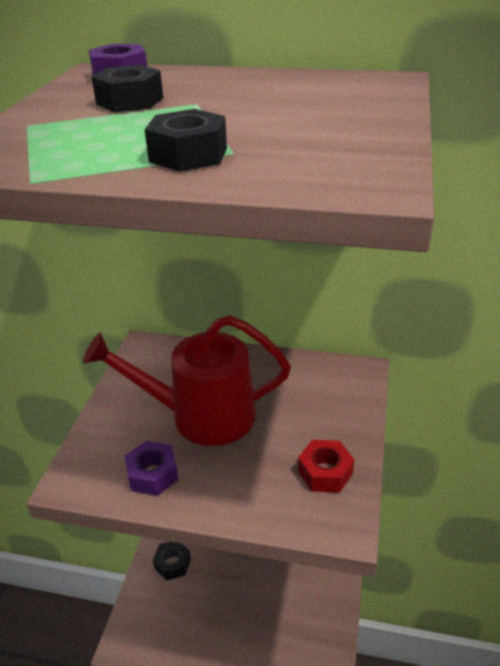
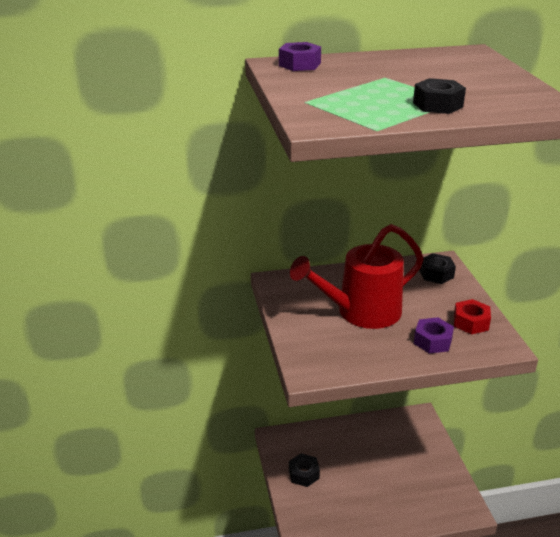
camera: 25 degrees left, 5 degrees down
(130, 101) = (341, 80): black nut -> black nut (436, 274)
(152, 474) = (362, 353): purple nut -> purple nut (432, 341)

